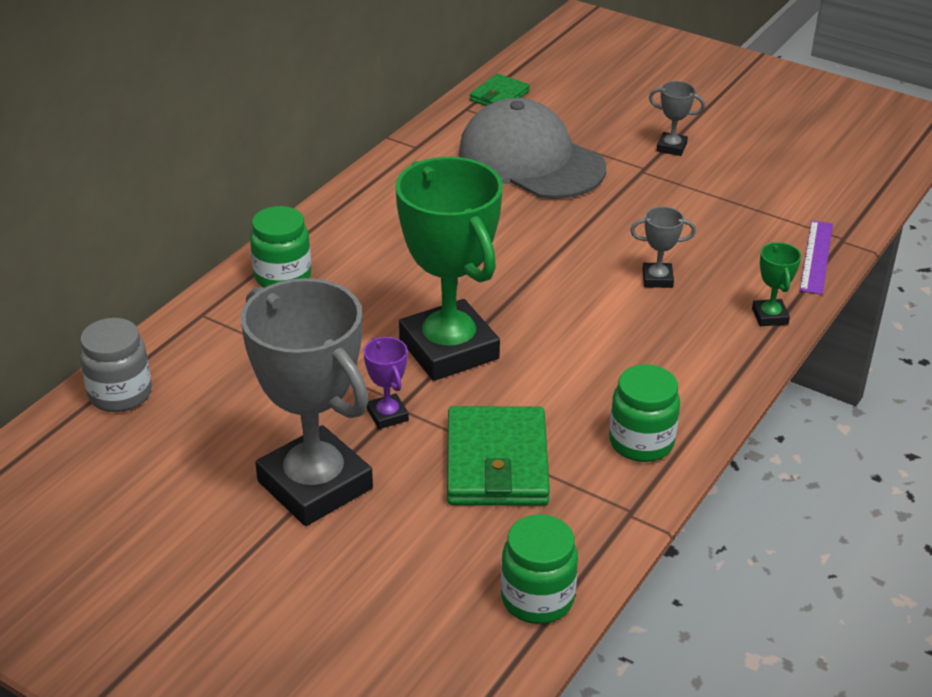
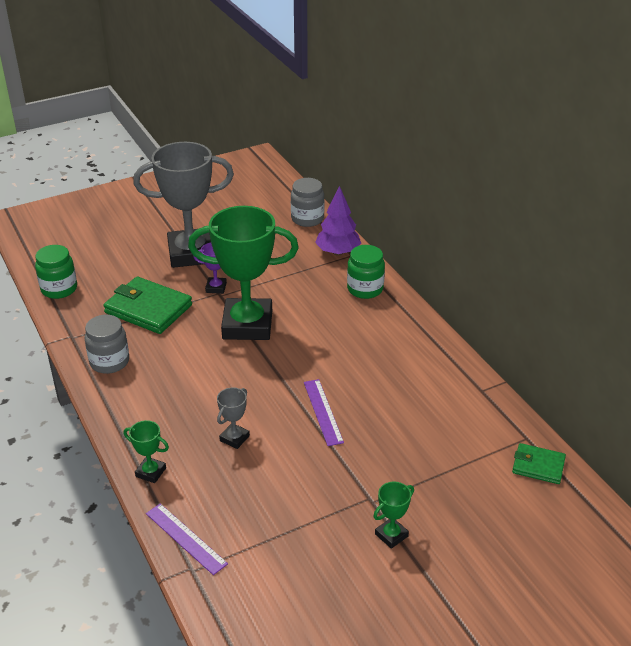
camera: 120 degrees right, 0 degrees up
(203, 330) = (338, 252): none -> purple tree
(499, 96) = (538, 466): green wallet -> green wallet turned 45 degrees counterclockwise
(531, 160) = (425, 441): grey cap -> none
(552, 234) = (323, 412): none -> purple ruler
(641, 442) = (109, 362): green jar -> grey jar
(671, 147) = (391, 535): grey trophy -> green trophy

